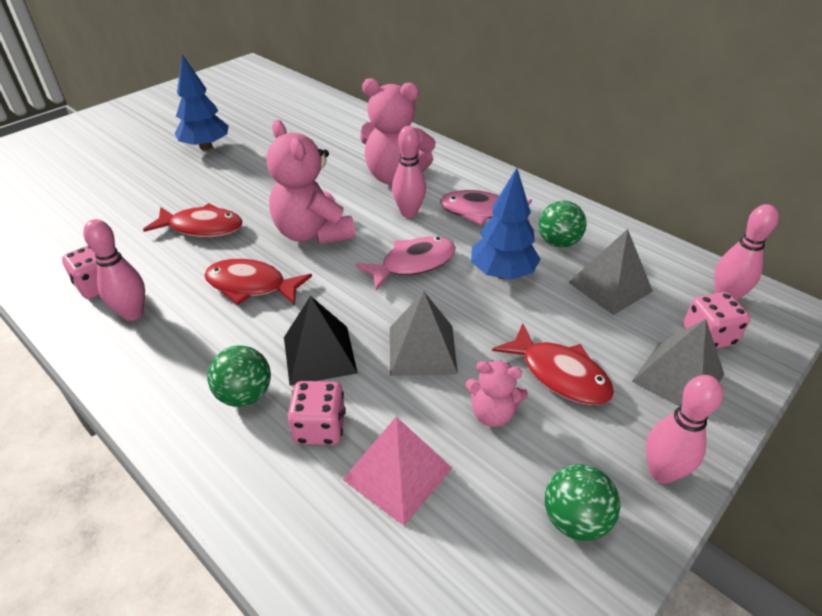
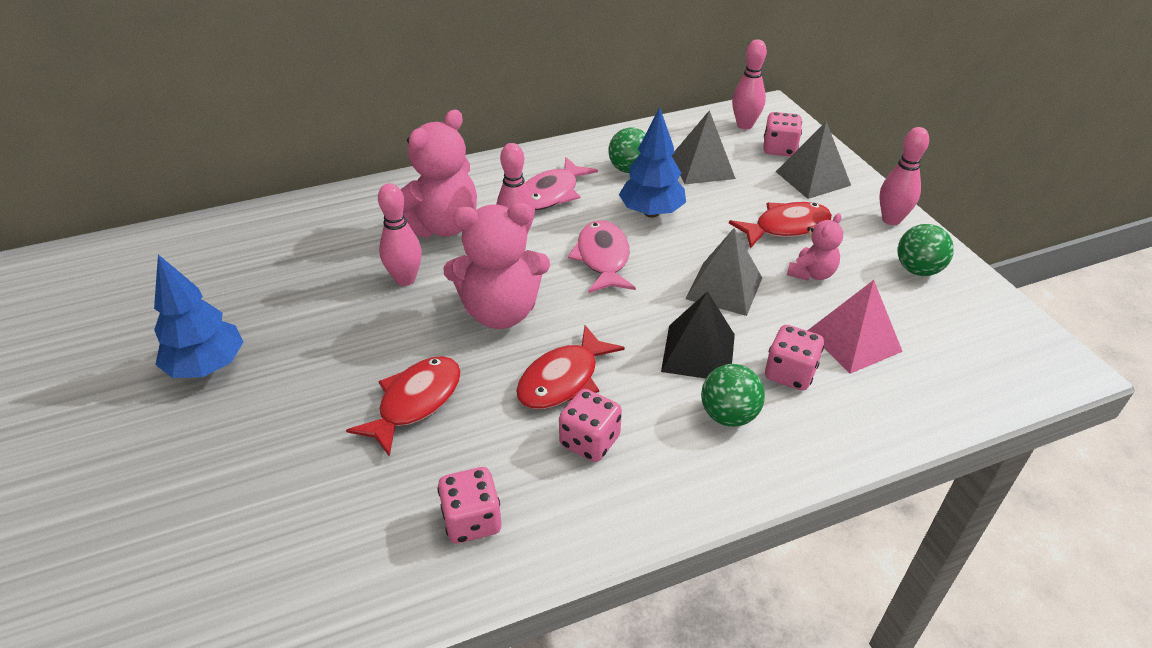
camera: 65 degrees left, 0 degrees up
(133, 314) = (551, 490): pink bowling pin -> pink bowling pin (405, 279)
(188, 319) = (589, 441): none -> pink dice

